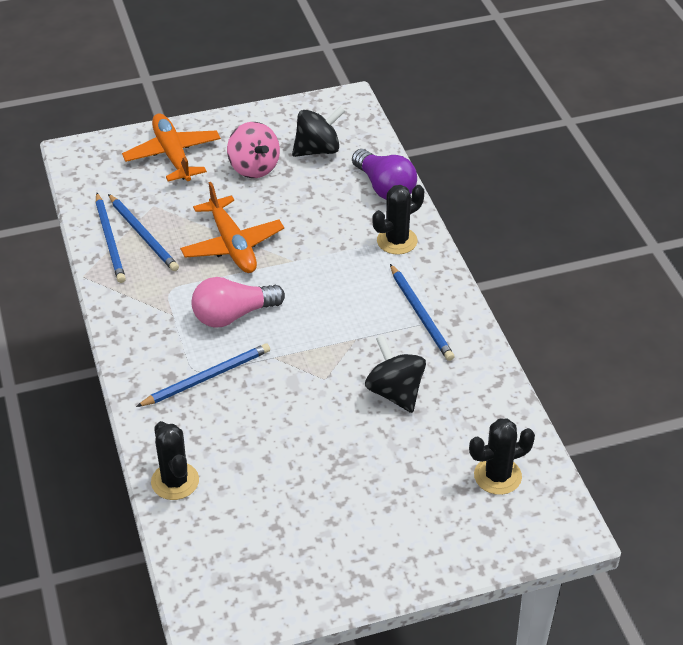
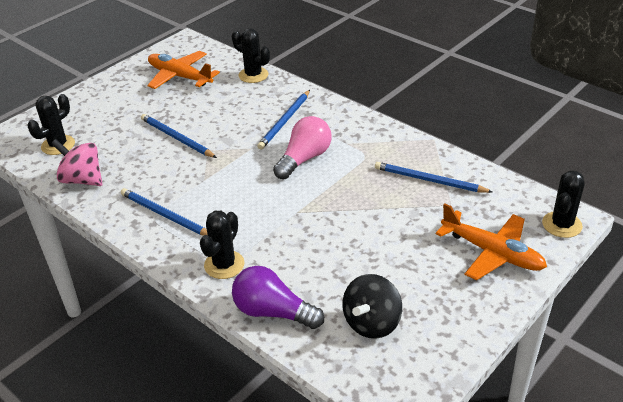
camera: 150 degrees right, 5 degrees down
(91, 150) = (562, 225): none -> black cactus
(110, 240) = (447, 167): blue pencil -> blue pencil (176, 138)
(232, 245) = (355, 202): orange plane -> orange plane (180, 76)
(254, 168) = (410, 275): pink spinning top -> pink spinning top (82, 180)
(395, 392) = (153, 161): black spinning top -> none

